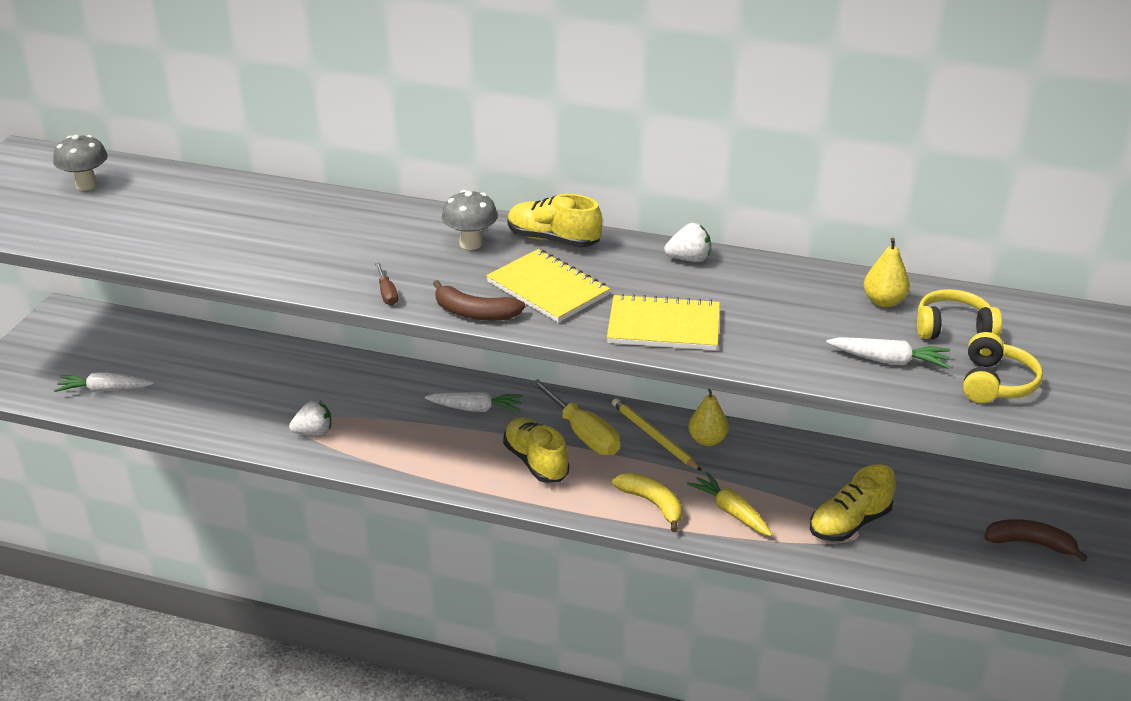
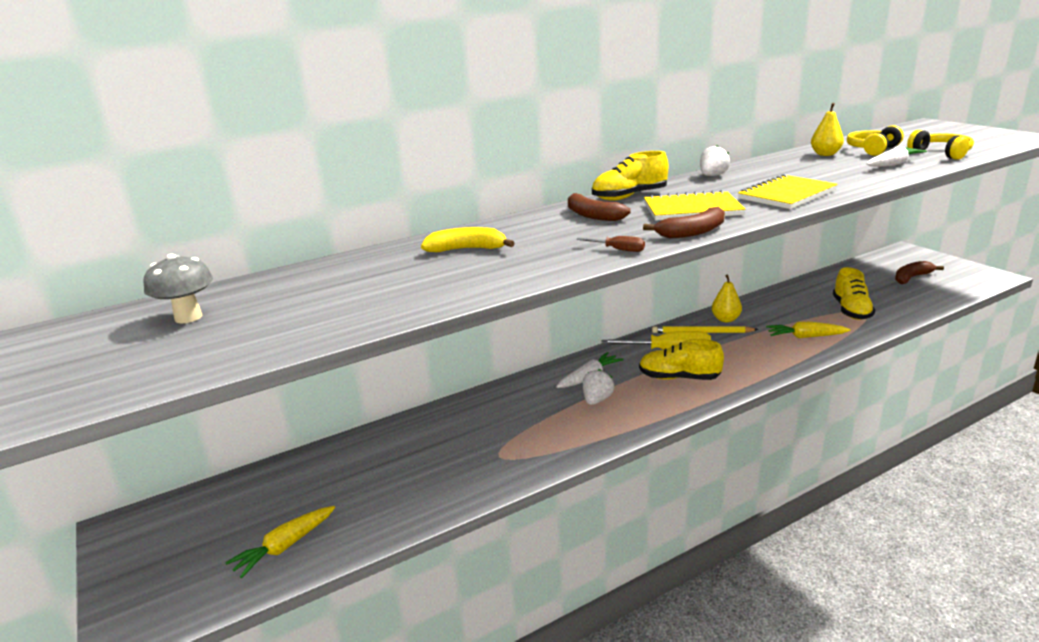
camera: 45 degrees left, 10 degrees down
(105, 390) = (285, 547): white carrot -> yellow carrot
(314, 432) = (521, 453): white strawberry -> white strawberry (597, 400)
(471, 244) = (592, 215): grey mushroom -> brown banana
(652, 504) = (771, 356): yellow banana -> yellow banana (467, 249)

